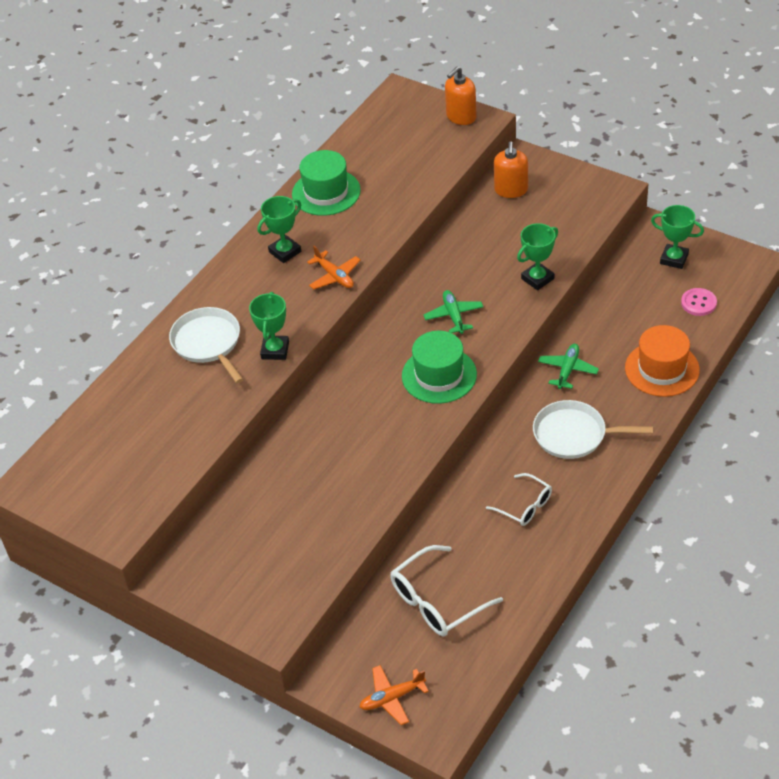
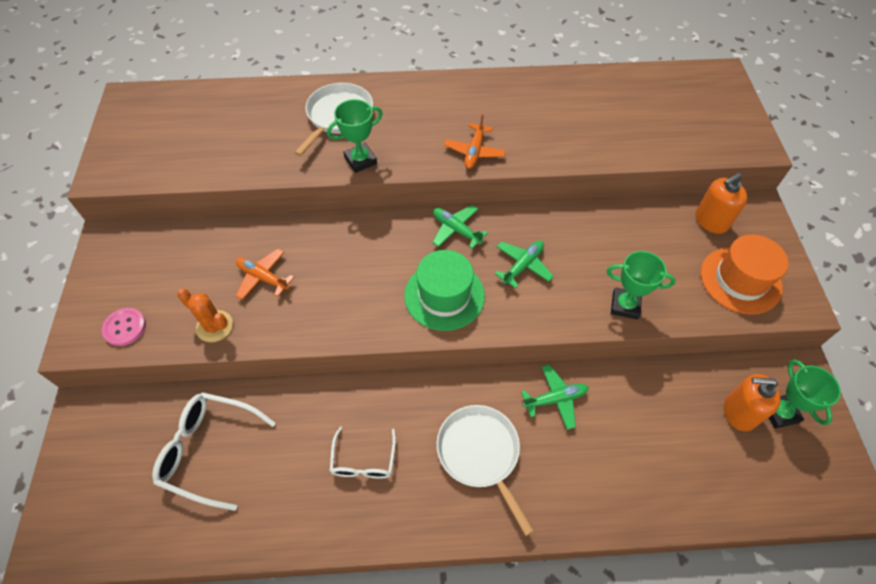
camera: 50 degrees right, 10 degrees up
(285, 252) = (474, 106): green trophy -> none
(326, 192) = (563, 94): green hat -> none
(340, 532) = (214, 326): none -> orange cactus
(384, 338) = (456, 230): none -> green plane
(392, 698) = (80, 478): orange plane -> orange plane (263, 278)
(461, 117) = (743, 129): orange soap dispenser -> orange soap dispenser (739, 412)
(662, 369) = (627, 489): orange hat -> orange hat (740, 280)
(698, 303) = (745, 473): pink button -> pink button (125, 327)

